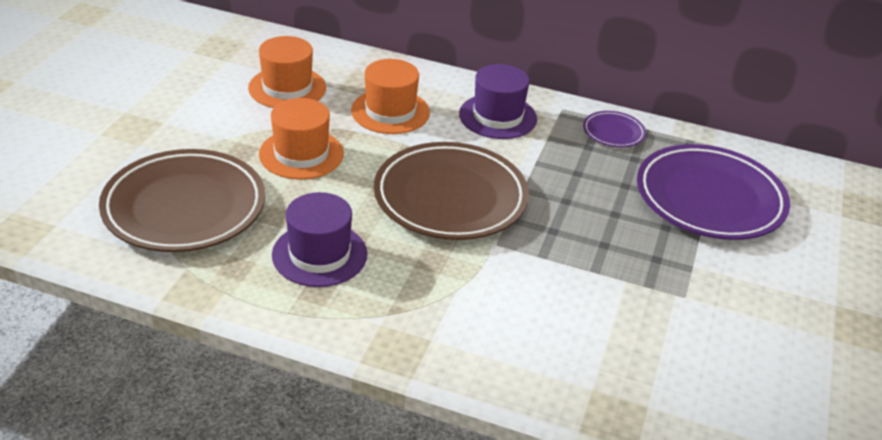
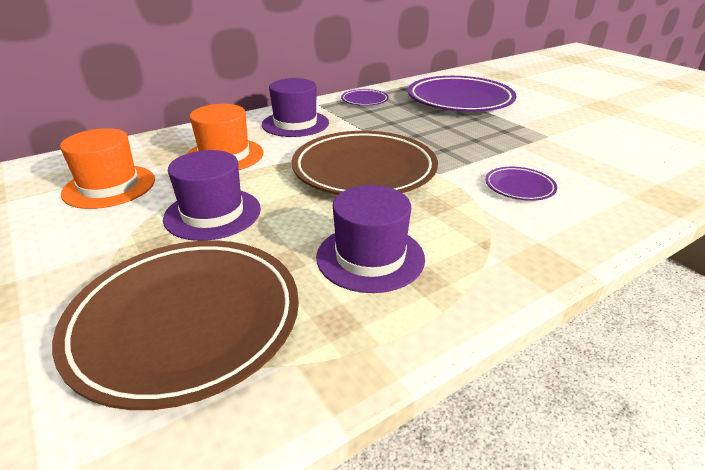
camera: 50 degrees left, 5 degrees down
(301, 154) = (212, 213): orange hat -> purple hat
(523, 304) = (519, 187): none -> purple plate

